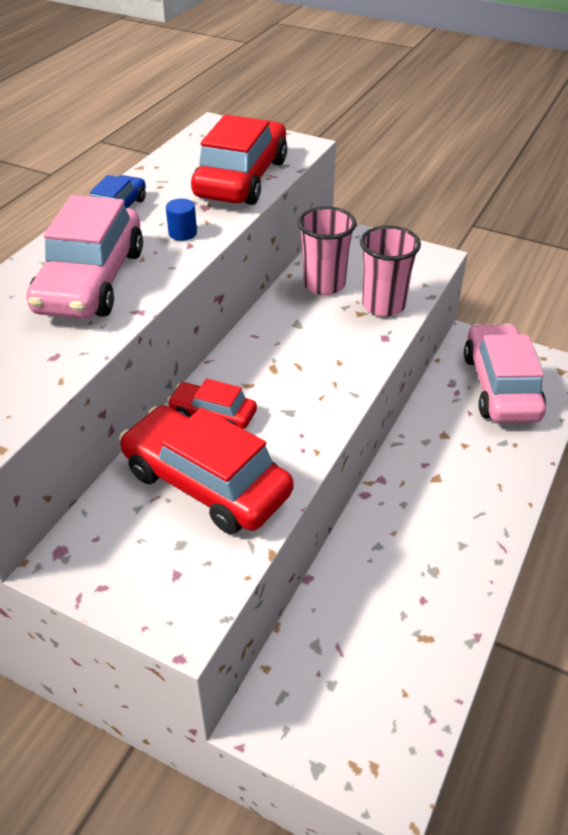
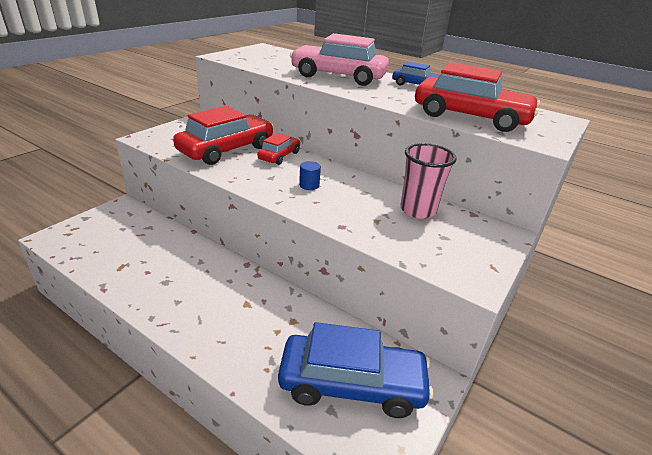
camera: 95 degrees right, 10 degrees down
(182, 233) = (388, 96): blue cylinder -> blue cylinder (309, 185)
(383, 305) = (387, 233): pink cup -> none
(500, 386) = (352, 384): pink car -> blue car

